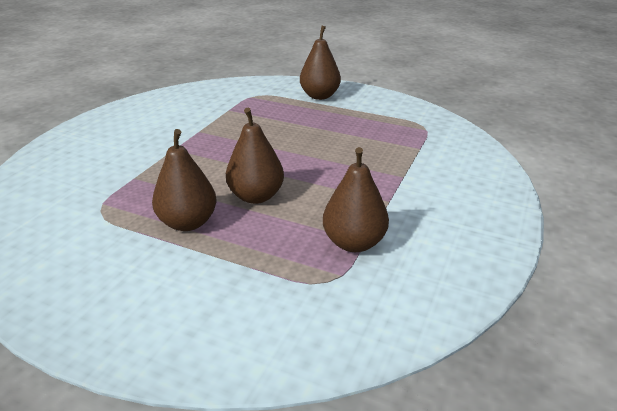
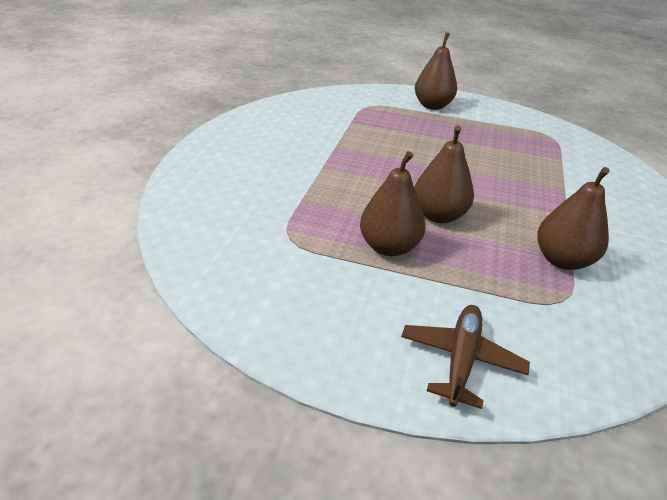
camera: 10 degrees left, 5 degrees up
(187, 327) = (461, 359): none -> brown plane

